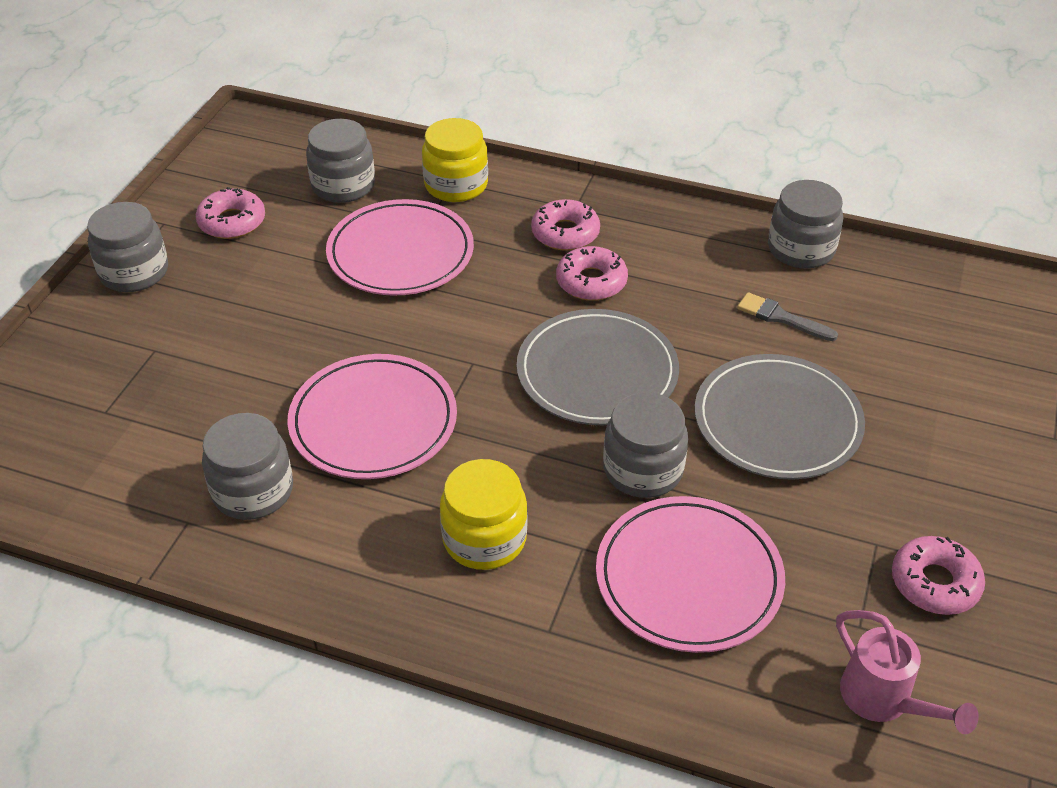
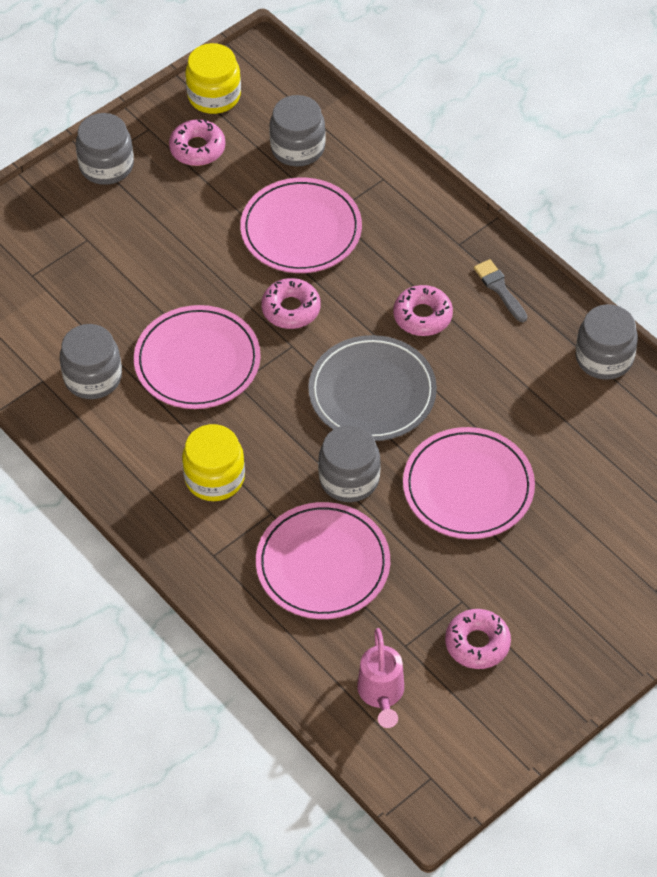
camera: 30 degrees right, 10 degrees up
(456, 185) = (382, 183): yellow jar -> yellow jar (214, 96)
(565, 233) = (434, 264): pink donut -> pink donut (291, 309)
(777, 421) = (468, 487): grey plate -> pink plate
(781, 317) = (539, 408): grey brush -> grey brush (499, 289)

